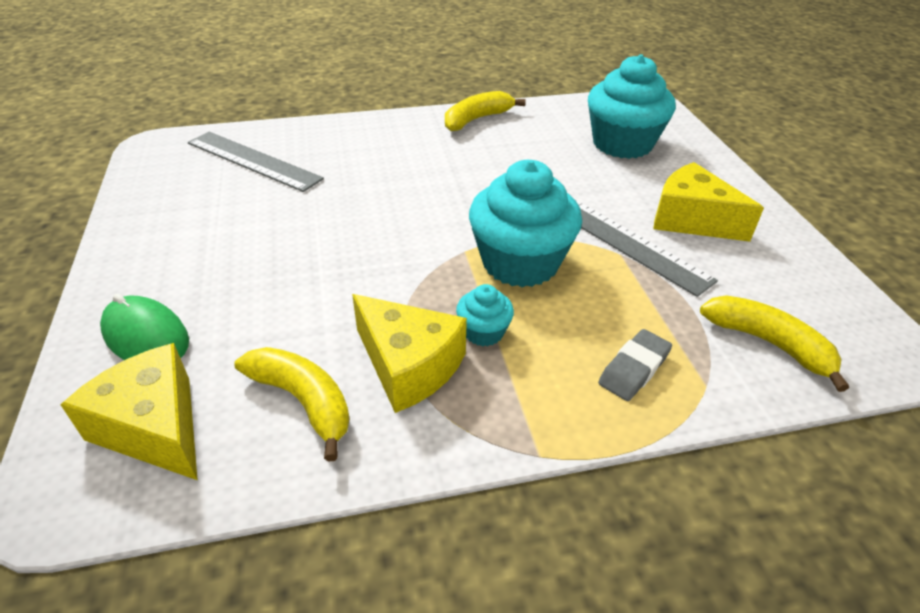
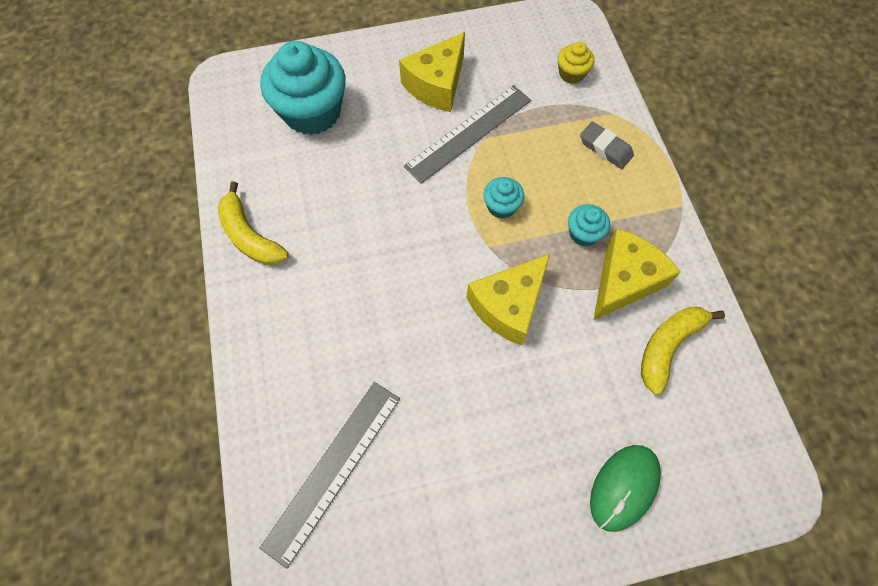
camera: 90 degrees left, 25 degrees up
(154, 427) = (709, 444): yellow cheese -> yellow cheese (508, 305)
(520, 262) = (501, 206): turquoise cupcake -> turquoise cupcake, size x0.47
(768, 343) = (571, 74): yellow banana -> yellow cupcake

